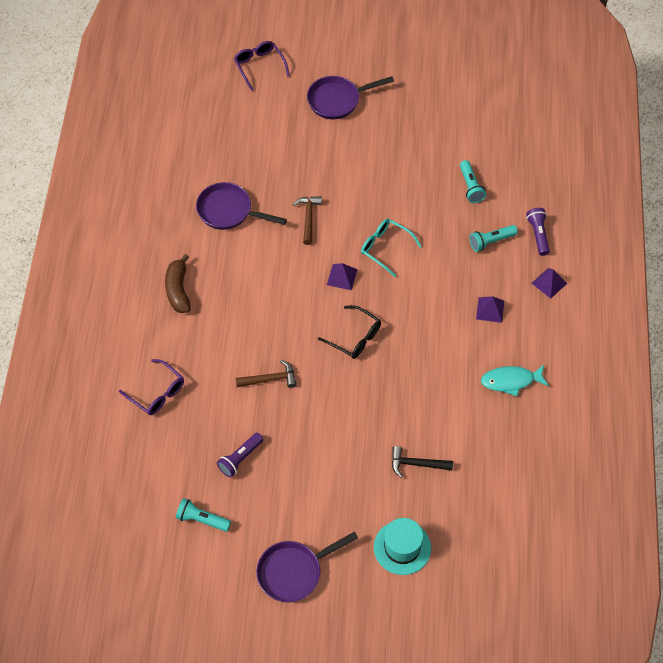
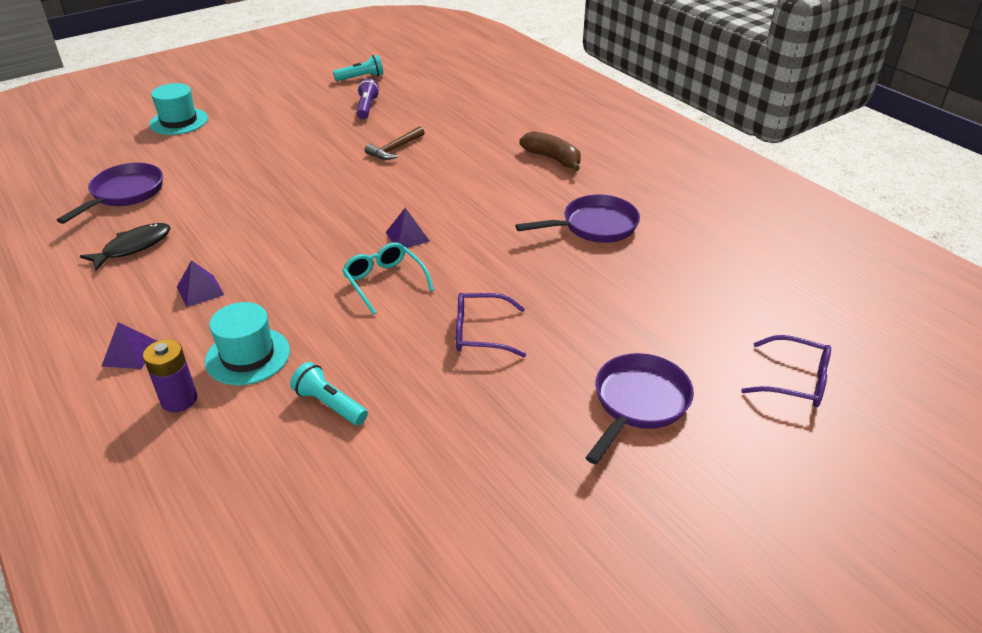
camera: 140 degrees right, 20 degrees down
(157, 393) = (479, 107): purple glasses -> purple glasses (480, 333)
(294, 572) = (262, 84): purple pan -> purple pan (124, 194)
(308, 218) = (505, 263): brown hammer -> none
(355, 337) = (342, 203): black glasses -> none
(385, 248) = (384, 282): turquoise glasses -> turquoise glasses turned 120 degrees counterclockwise
(416, 464) = (201, 161): black hammer -> none
(491, 241) = (248, 356): turquoise flashlight -> turquoise hat
(511, 381) = (133, 247): turquoise fish -> black fish
(538, 235) = (179, 400): purple flashlight -> purple battery

